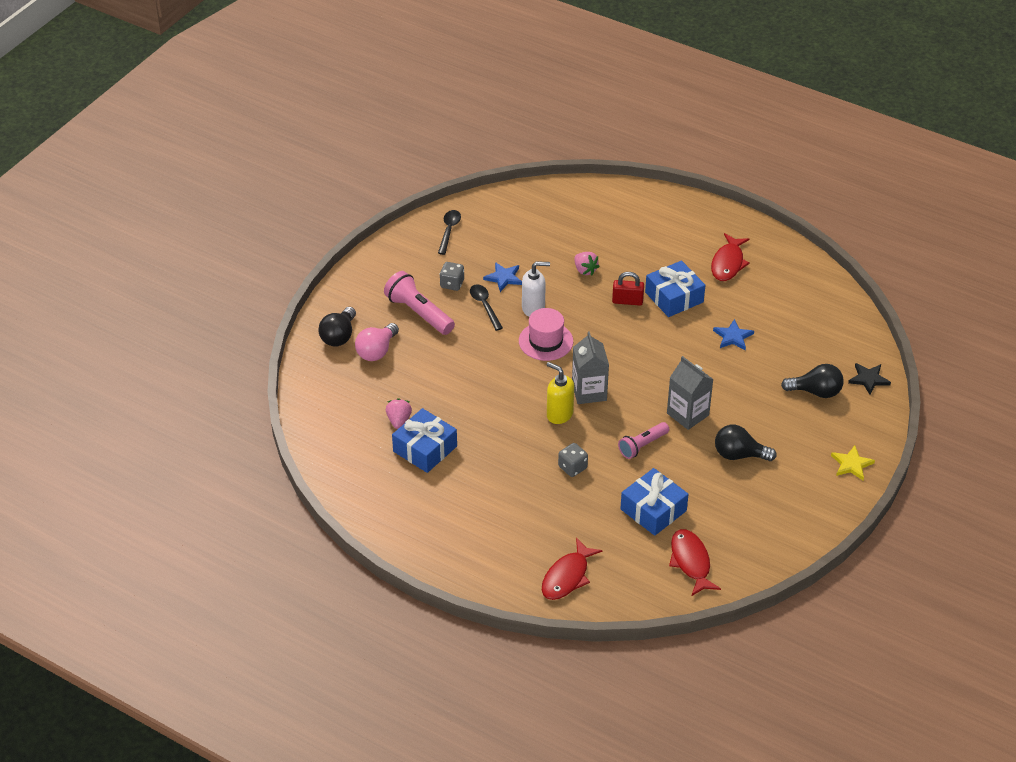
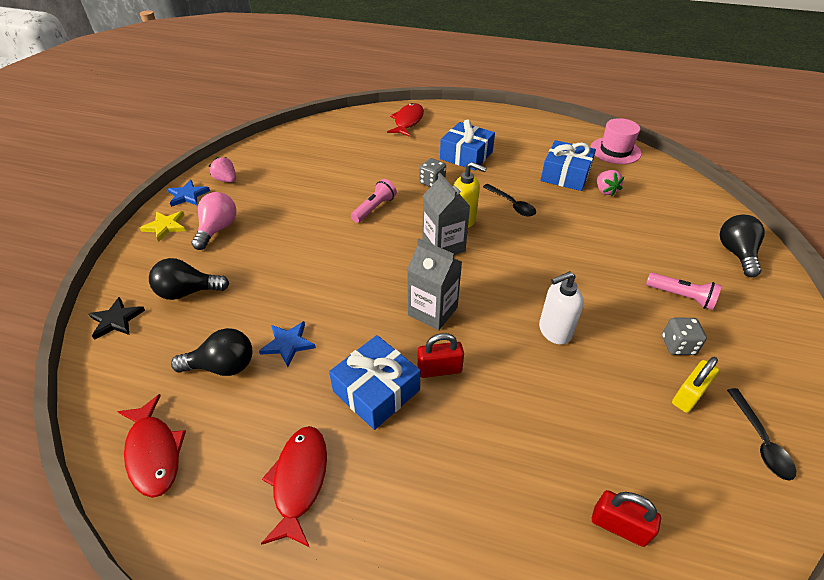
camera: 165 degrees right, 0 degrees up
(377, 351) = (683, 246): pink light bulb -> pink light bulb (217, 229)
(419, 313) = (681, 297): pink flashlight -> pink flashlight, size x0.65
(471, 257) = (688, 395): none -> yellow padlock
(484, 306) = (615, 322): black spoon -> black spoon (512, 205)
(504, 278) = (621, 370): blue star -> blue star (188, 195)
(546, 341) = (516, 291): pink hat -> pink hat (615, 151)
(558, 216) = (619, 526): none -> red padlock
(585, 270) = (518, 410): pink strawberry -> pink strawberry (226, 180)
(653, 510) = (353, 165): blue gift -> blue gift (466, 155)
(687, 414) = (334, 243): grey carton -> grey carton (432, 311)
(691, 562) = (317, 141): red fish -> red fish (154, 453)
(739, 455) = (279, 216): black light bulb -> black light bulb (222, 366)

